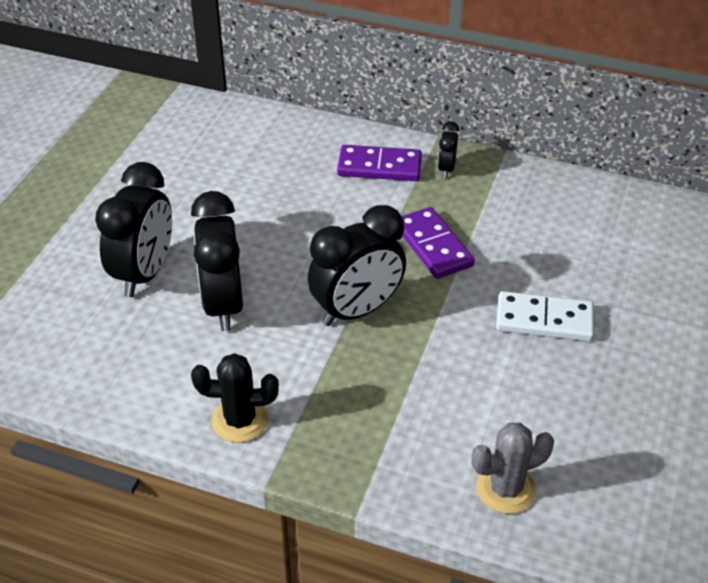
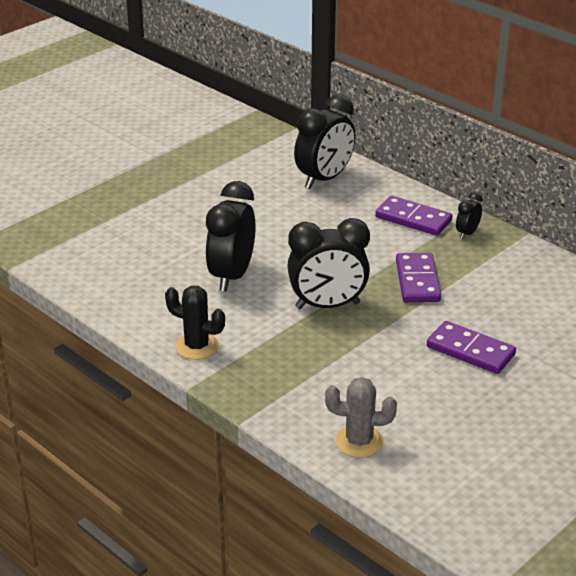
camera: 25 degrees right, 10 degrees down
(144, 273) = (189, 242): black clock -> black clock (324, 179)
(544, 320) = (470, 351): white domino -> purple domino

